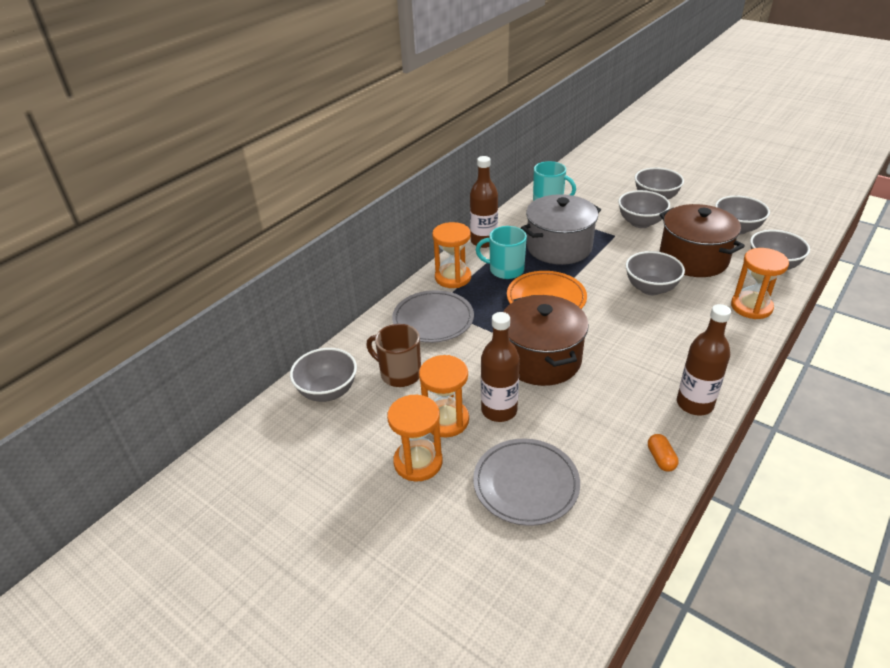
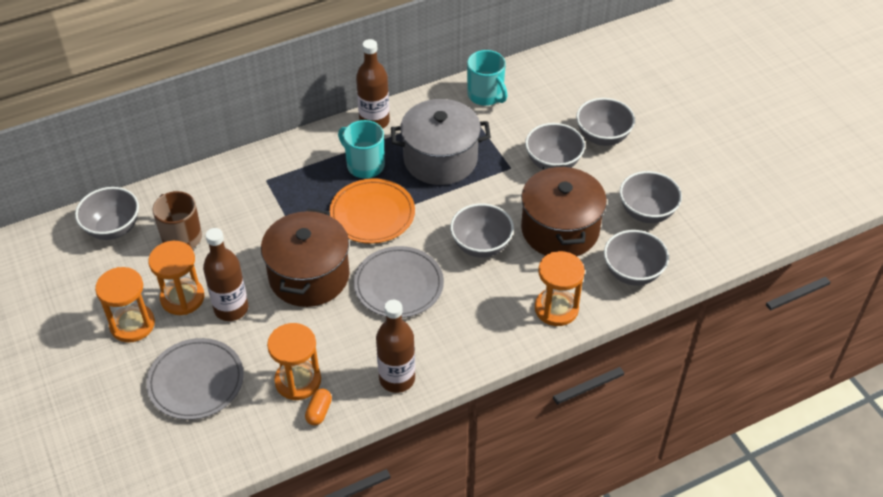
camera: 25 degrees right, 10 degrees up
(433, 319) = (253, 193): grey plate -> grey plate (398, 285)
(453, 277) = (309, 153): orange hourglass -> orange hourglass (298, 381)

